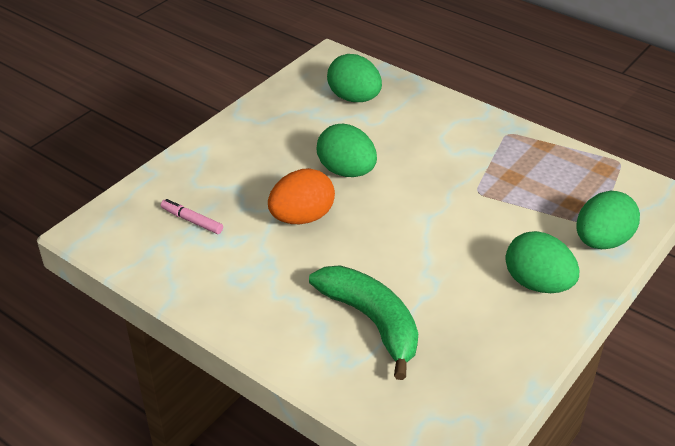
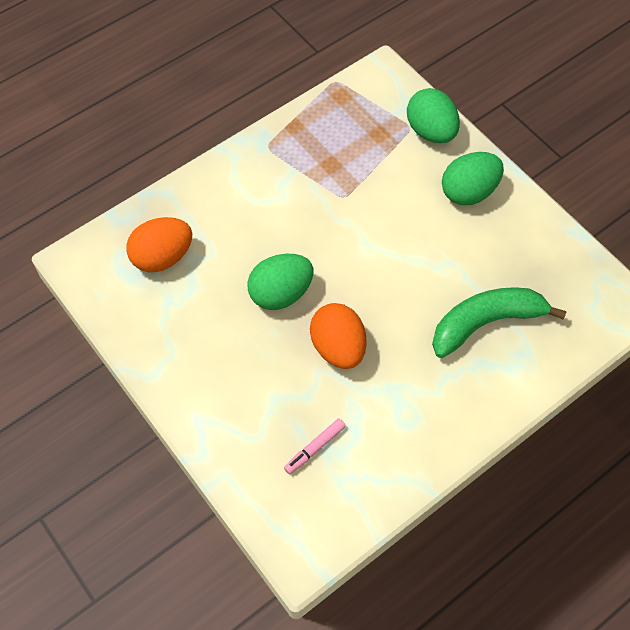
camera: 75 degrees left, 20 degrees up
(354, 98) = (162, 257): green egg -> orange egg

